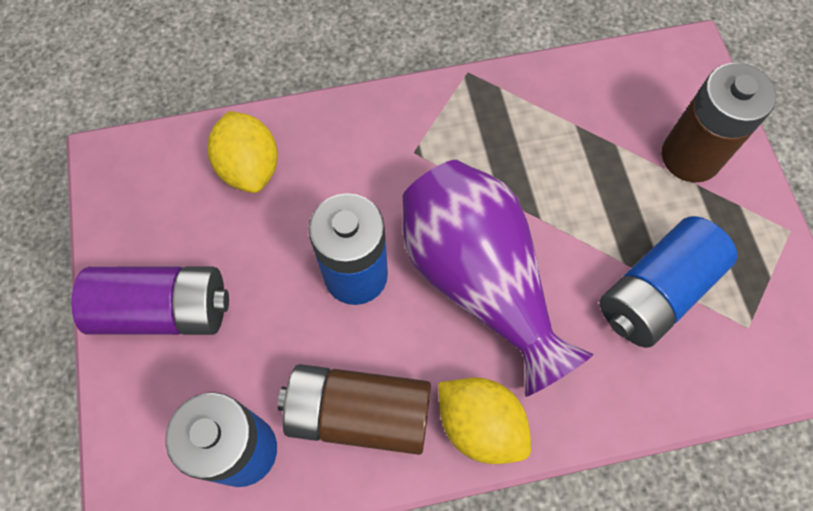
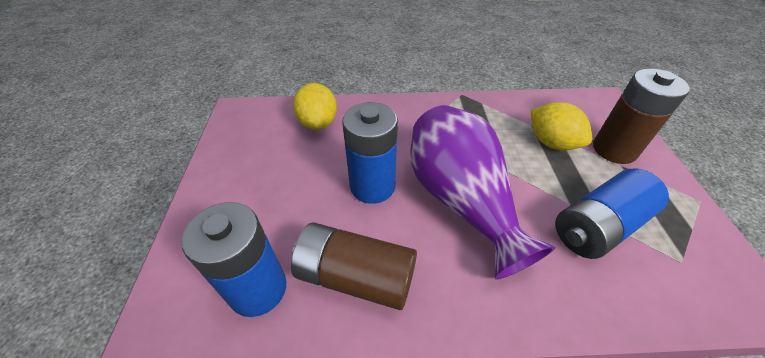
camera: 10 degrees right, 20 degrees down
(164, 310) = (236, 189): purple battery -> none
(480, 425) = (453, 301): yellow lemon -> yellow lemon (551, 143)

